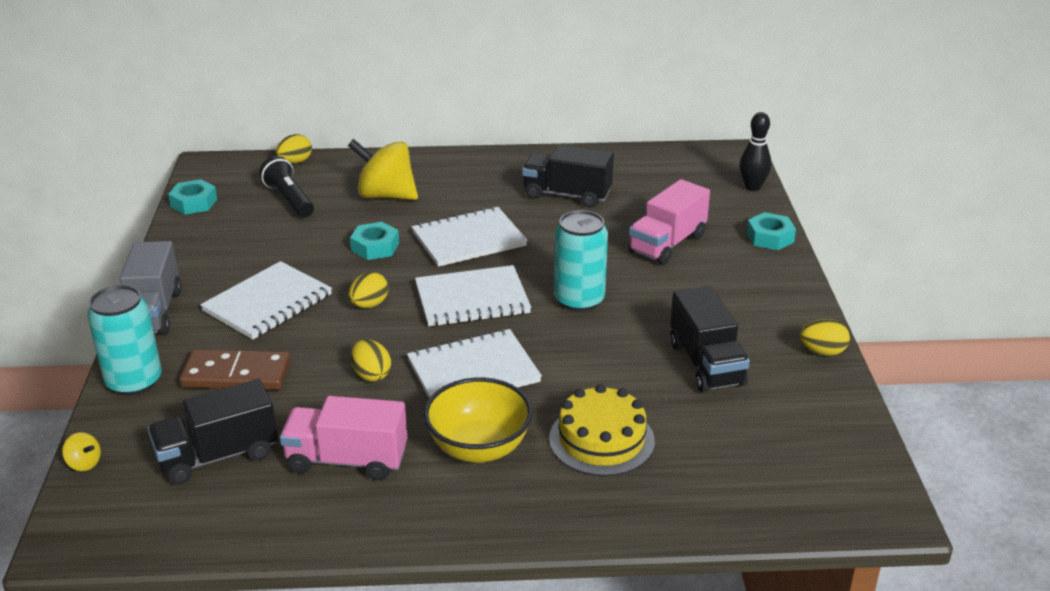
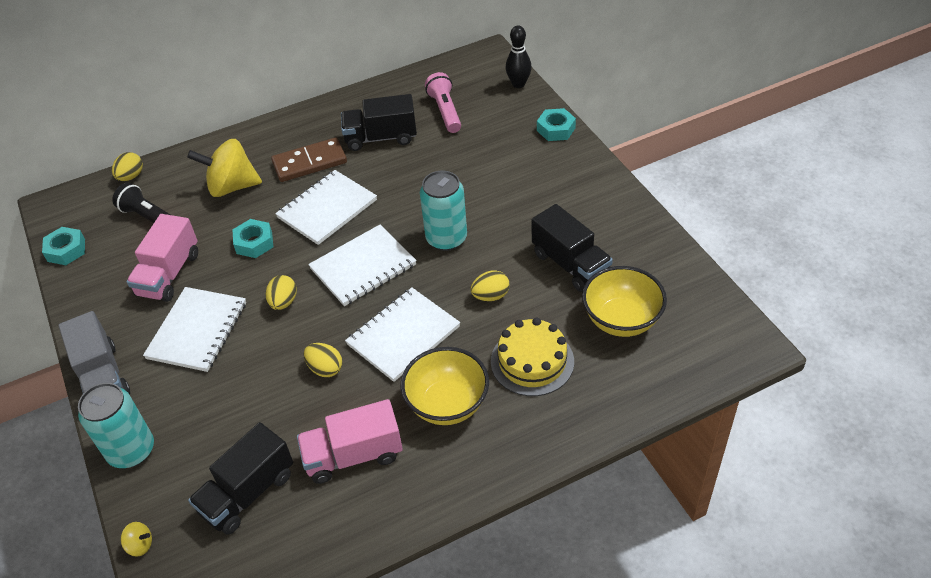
camera: 20 degrees left, 15 degrees up
(236, 374) = (214, 410): brown domino -> brown domino (309, 162)
(653, 190) = (445, 111): none -> pink flashlight
(667, 244) = (484, 161): pink truck -> pink truck (169, 274)
(734, 434) = (621, 320): none -> yellow bowl
(822, 352) = (645, 223): yellow egg -> yellow egg (490, 296)

